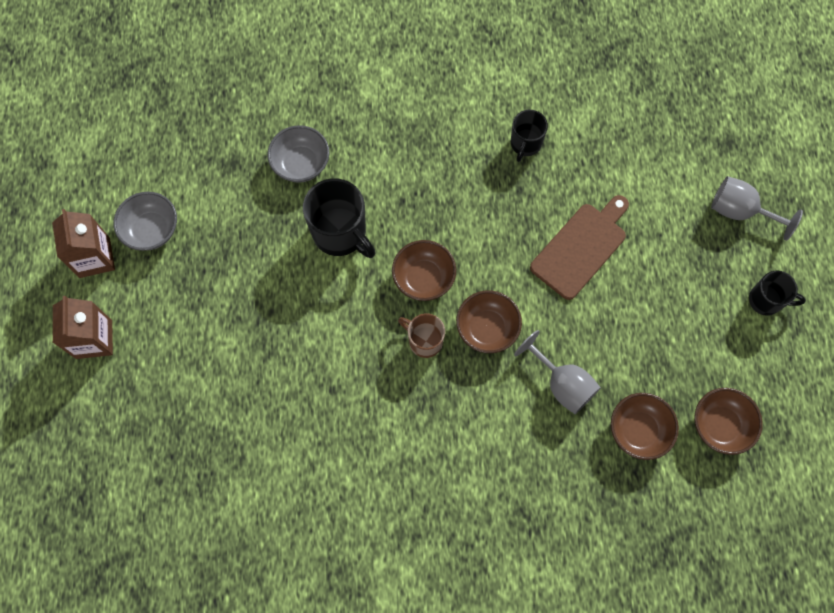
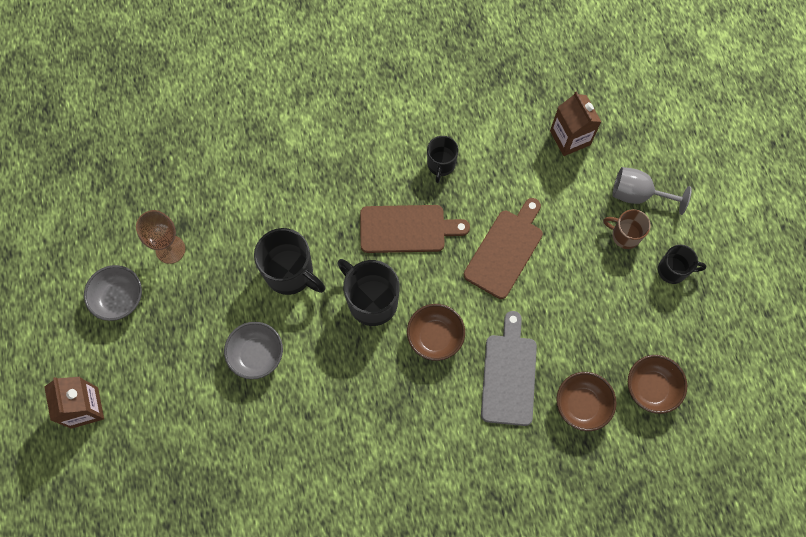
camera: 10 degrees left, 0 degrees up
(94, 257) = (71, 333): brown carton -> brown carton (570, 138)
(215, 187) = (170, 249): none -> brown goblet
(301, 164) = (244, 215): grey bowl -> grey bowl (256, 355)
(423, 278) = (371, 301): brown bowl -> black mug
(424, 341) = (382, 358): brown mug -> brown mug (625, 235)
(476, 207) = (407, 229): none -> brown cutting board
(562, 384) = (509, 375): grey goblet -> grey cutting board

